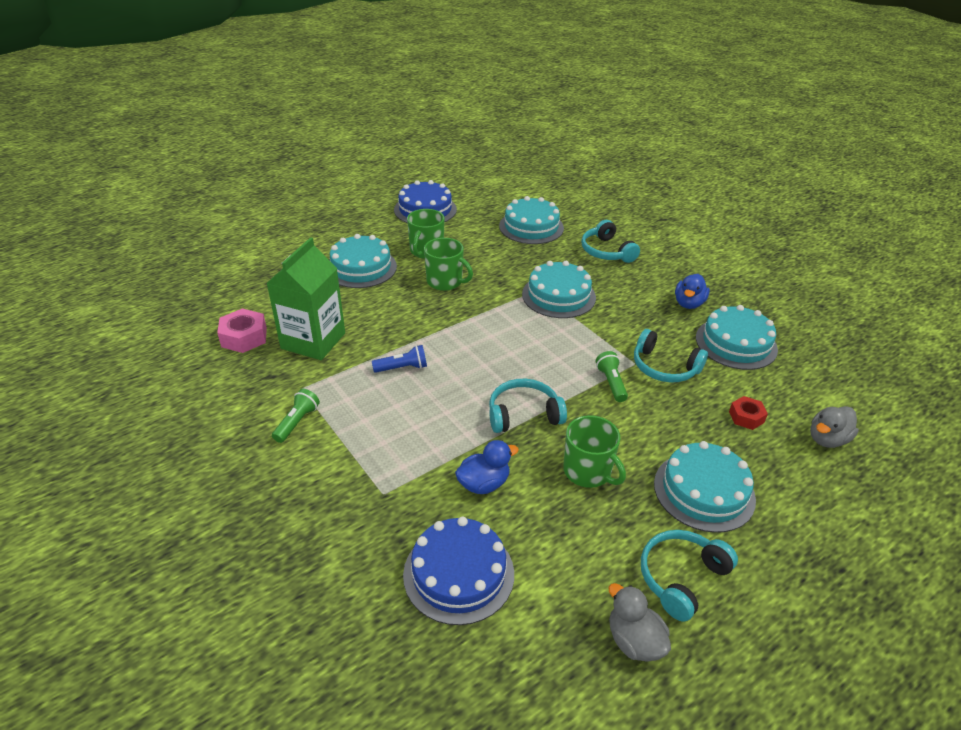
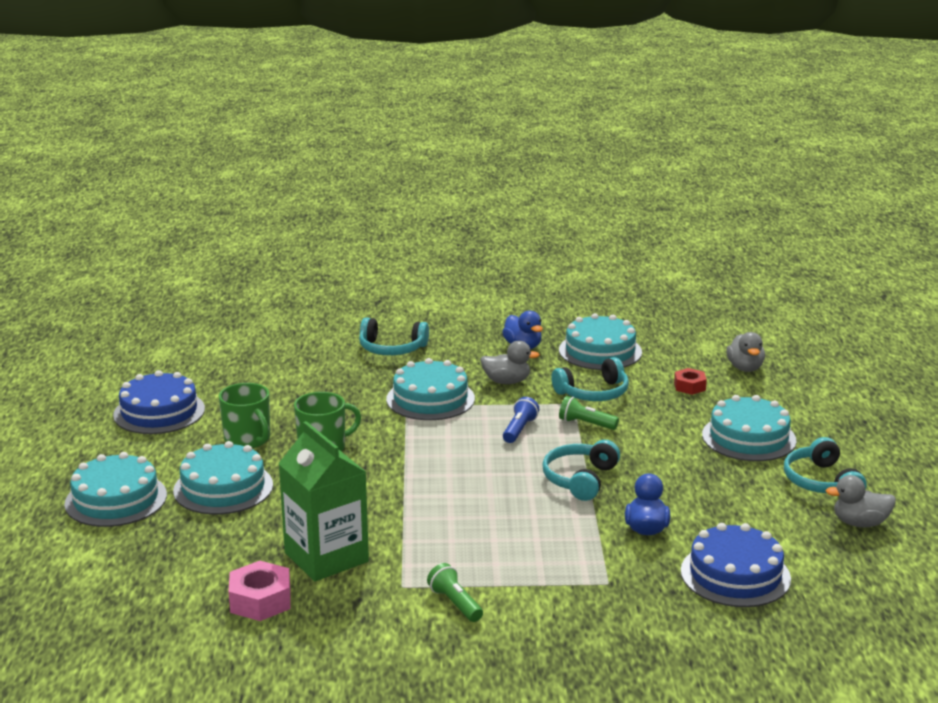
camera: 55 degrees left, 15 degrees down
(402, 368) = (440, 518): blue flashlight -> blue flashlight (519, 429)
(531, 227) = (290, 367): turquoise cake -> turquoise cake (116, 499)
(588, 471) = (680, 476): green mug -> none
(626, 318) = (507, 381): none -> grey duck

